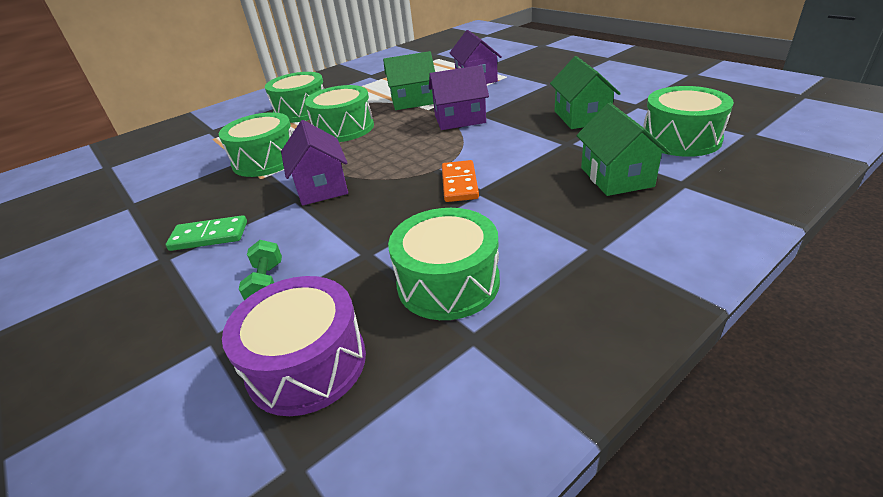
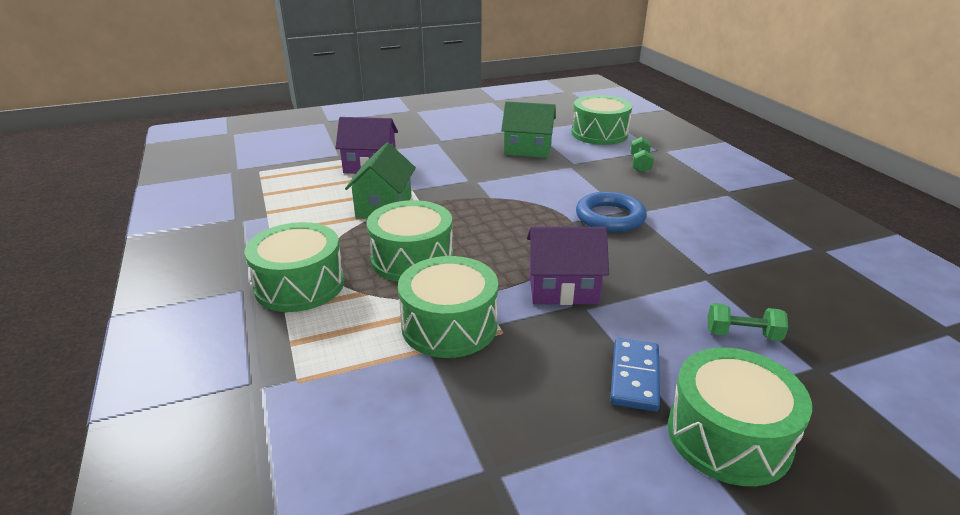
camera: 75 degrees left, 5 degrees down
(209, 236) = (635, 377): green domino -> blue domino
(307, 363) = (850, 318): purple drum -> none
(448, 282) = (757, 247): green drum -> green drum (728, 436)
(459, 184) = (610, 217): orange domino -> blue ring
(460, 119) = (470, 193): purple house -> none
(616, 177) = (640, 164): green house -> green dumbbell

